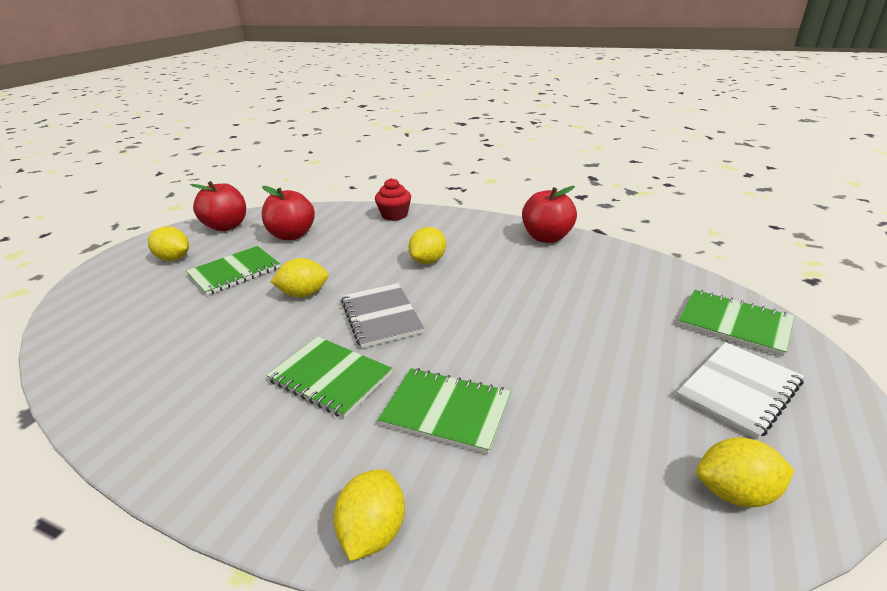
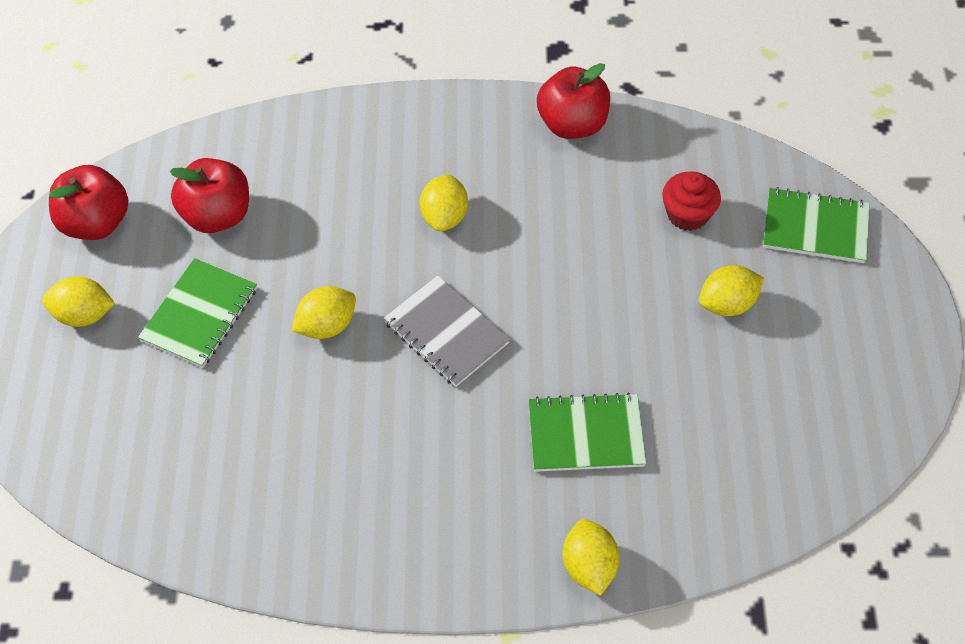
camera: 25 degrees left, 25 degrees up
(330, 377) = (449, 435): green notebook -> none
(394, 215) = (337, 126): red cupcake -> red cupcake (687, 214)
(735, 492) = (841, 431): yellow lemon -> yellow lemon (727, 304)
(738, 390) = (830, 320): white notebook -> none

